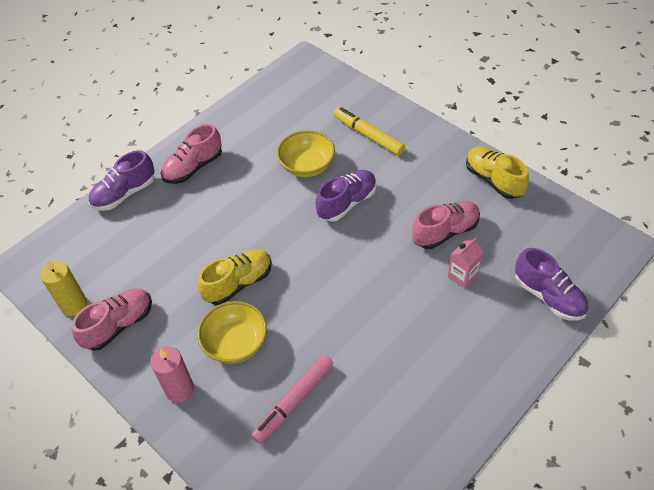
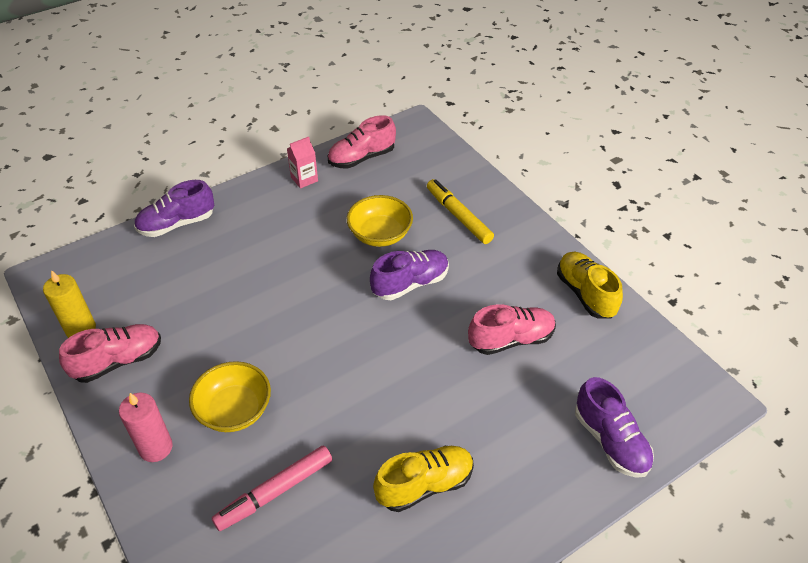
camera: 10 degrees right, 5 degrees down
(193, 167) = (258, 212): pink shoe -> pink shoe (361, 158)
(238, 283) = (261, 345): yellow shoe -> yellow shoe (425, 485)
(462, 276) = (515, 394): pink carton -> pink carton (304, 179)

